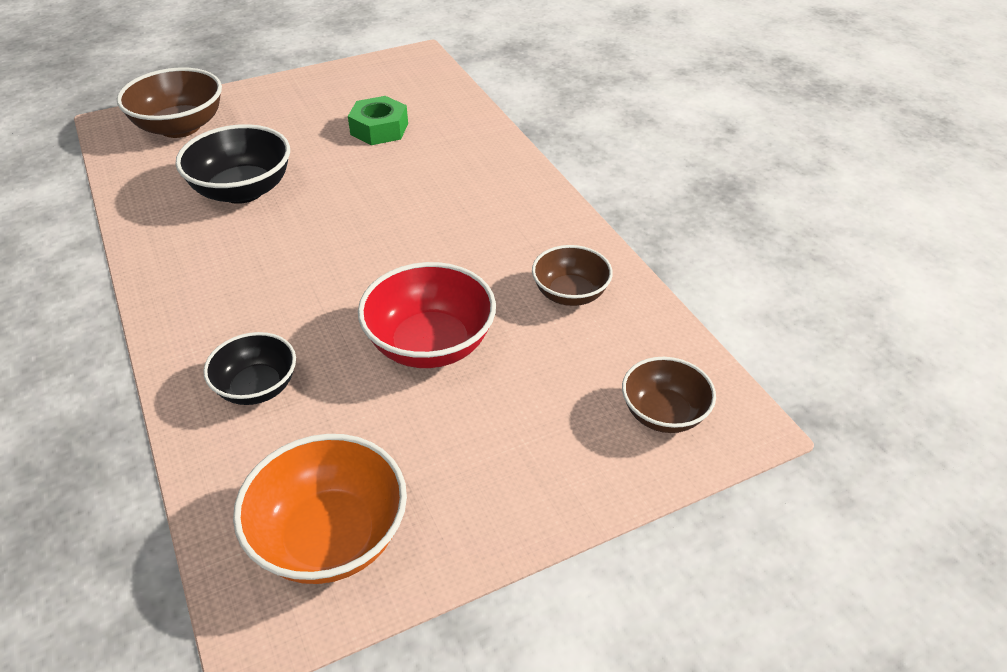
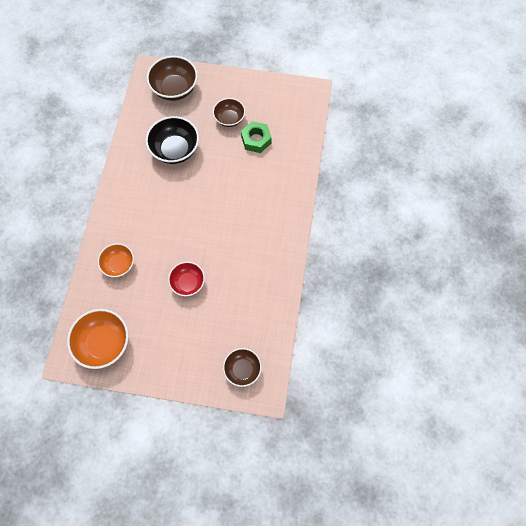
camera: 35 degrees right, 25 degrees up
(257, 387) = (119, 265): black bowl -> orange bowl
(430, 344) = (188, 283): red bowl -> red bowl, size x0.63
(570, 294) = (257, 291): brown bowl -> brown bowl (229, 119)

